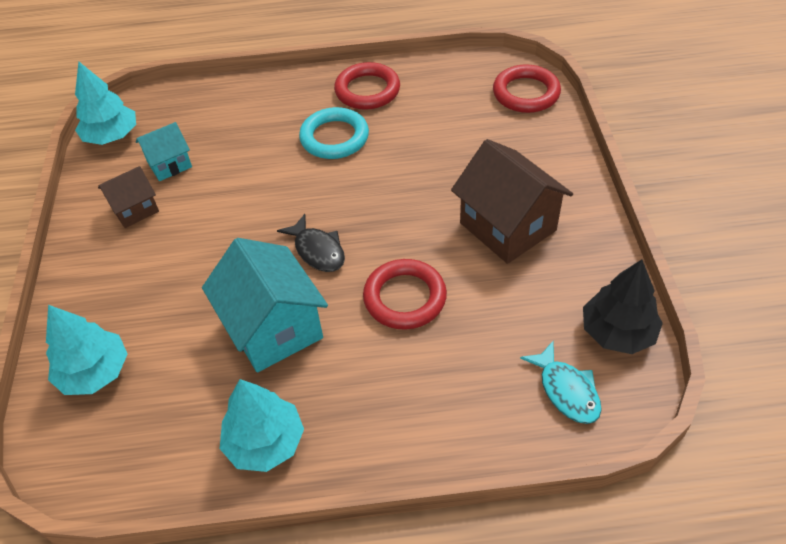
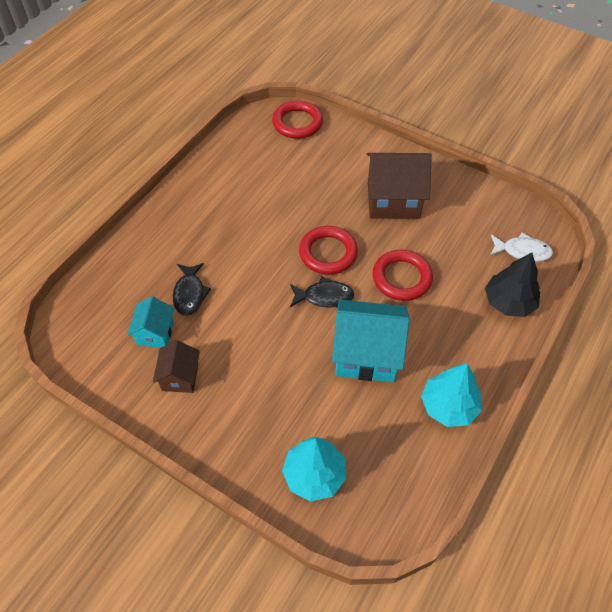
camera: 55 degrees left, 5 degrees up
(112, 136) = (81, 353): turquoise tree -> none
(232, 157) = (189, 294): none -> black fish
(334, 137) = (233, 230): turquoise ring -> none
(367, 90) = (207, 188): red ring -> red ring (328, 253)
(566, 390) = (522, 251): turquoise fish -> white fish
(617, 332) = (504, 207): black tree -> black tree (509, 302)

